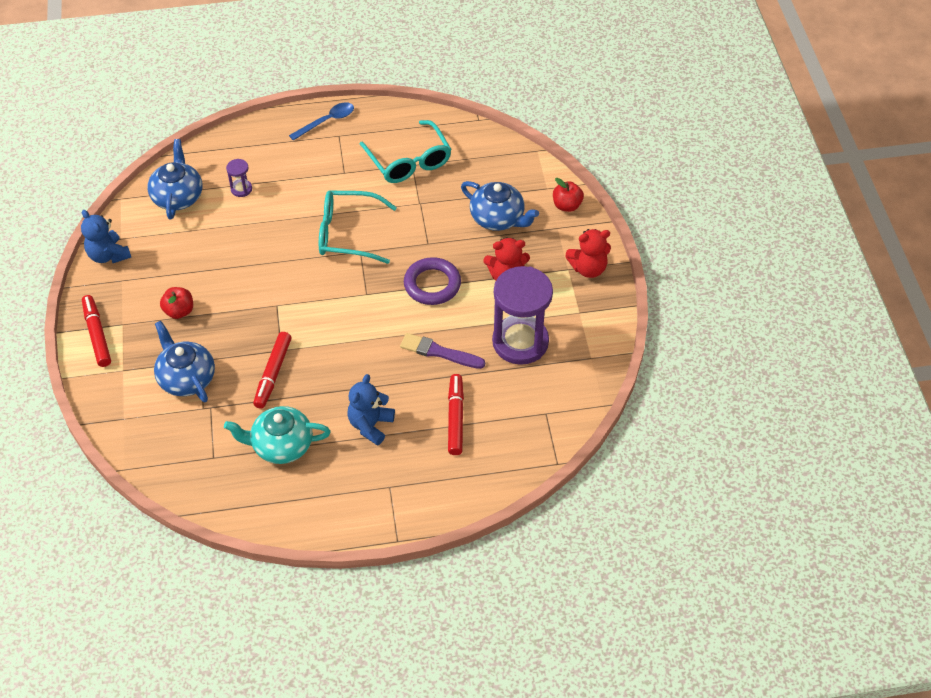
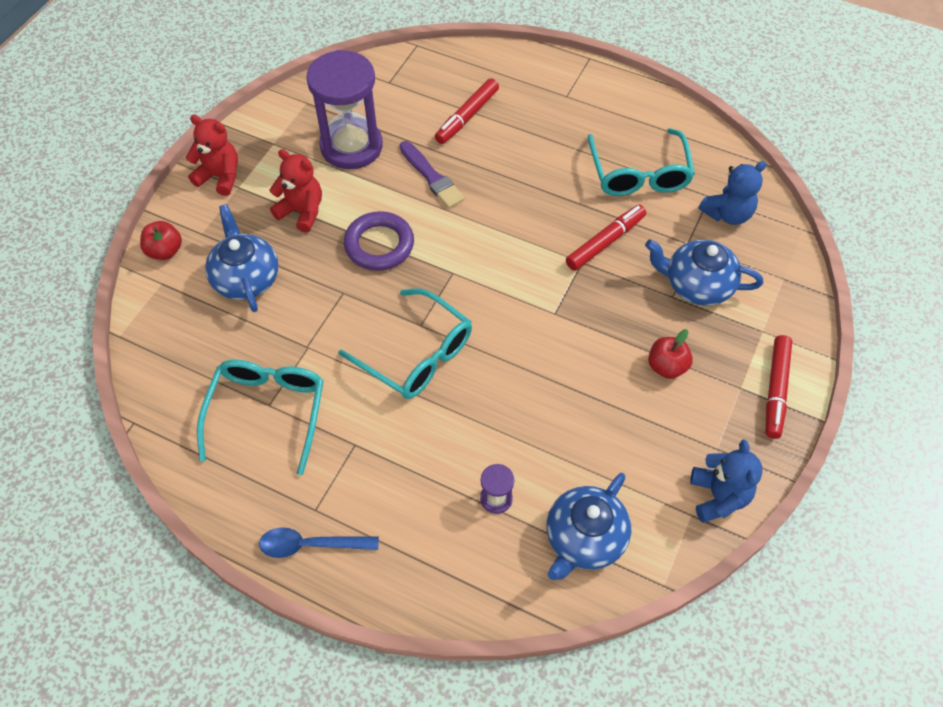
camera: 145 degrees left, 5 degrees up
(186, 378) = (697, 285): blue teapot -> blue teapot turned 105 degrees clockwise
(281, 445) = (639, 174): turquoise teapot -> turquoise glasses
(370, 425) = (545, 149): blue teddy bear -> blue teddy bear (727, 214)

